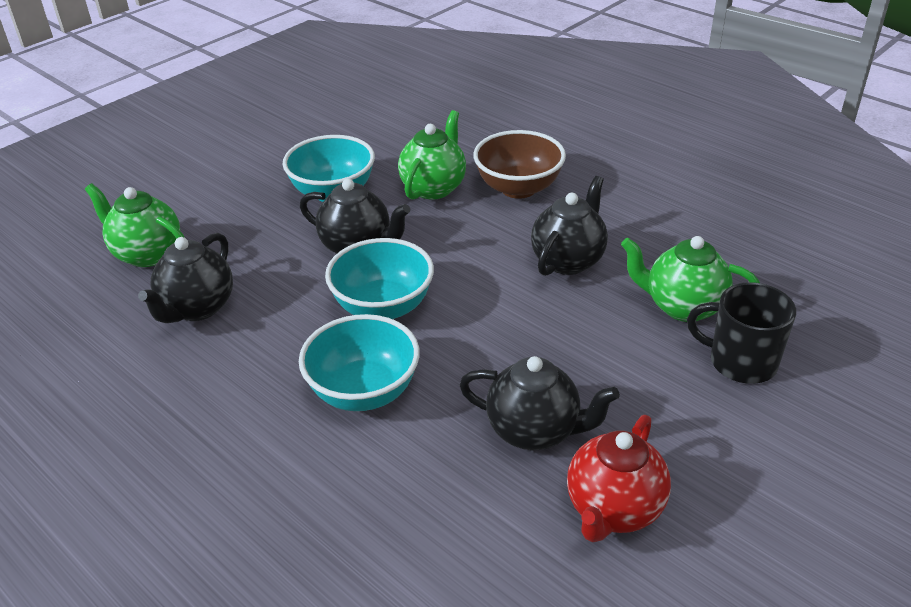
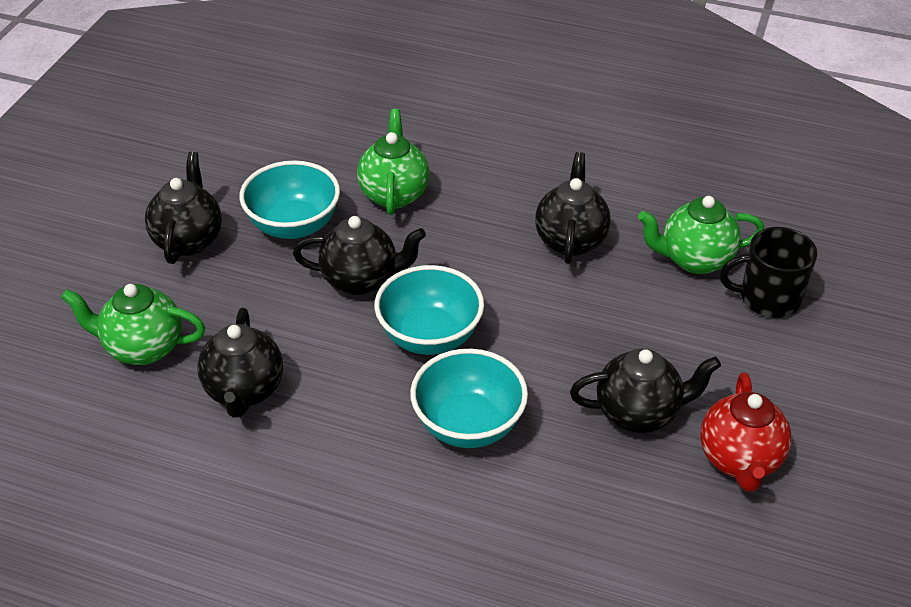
camera: 25 degrees left, 5 degrees up
(243, 184) = (188, 240): none -> black teapot
(518, 188) = (478, 174): brown bowl -> none

